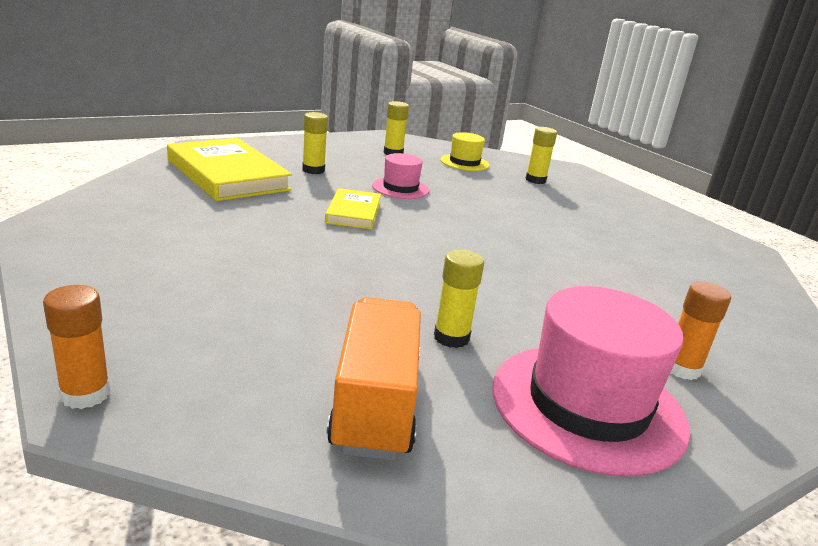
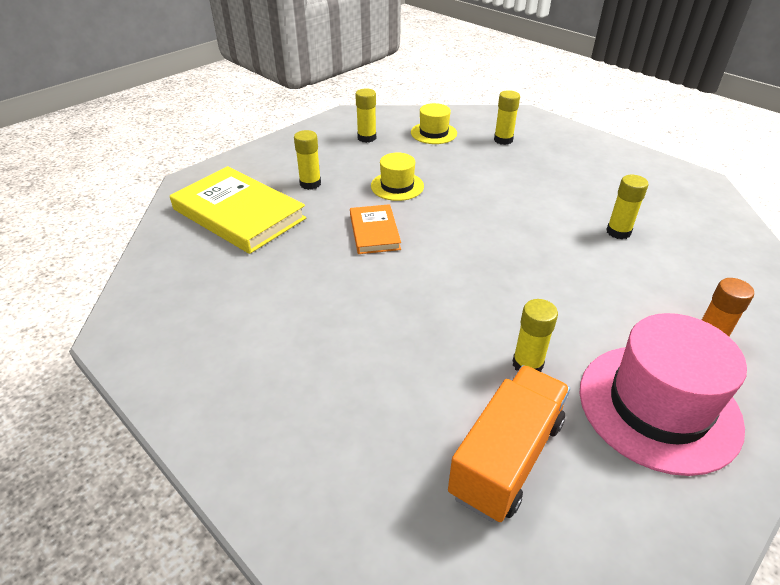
camera: 10 degrees left, 15 degrees up
(85, 394) = (283, 527): orange glue stick -> none
(353, 212) = (374, 232): yellow book -> orange book
(375, 402) = (507, 457): orange truck -> orange truck turned 45 degrees clockwise
(400, 188) = (397, 186): pink hat -> yellow hat
(623, 265) = (618, 232): none -> yellow glue stick

